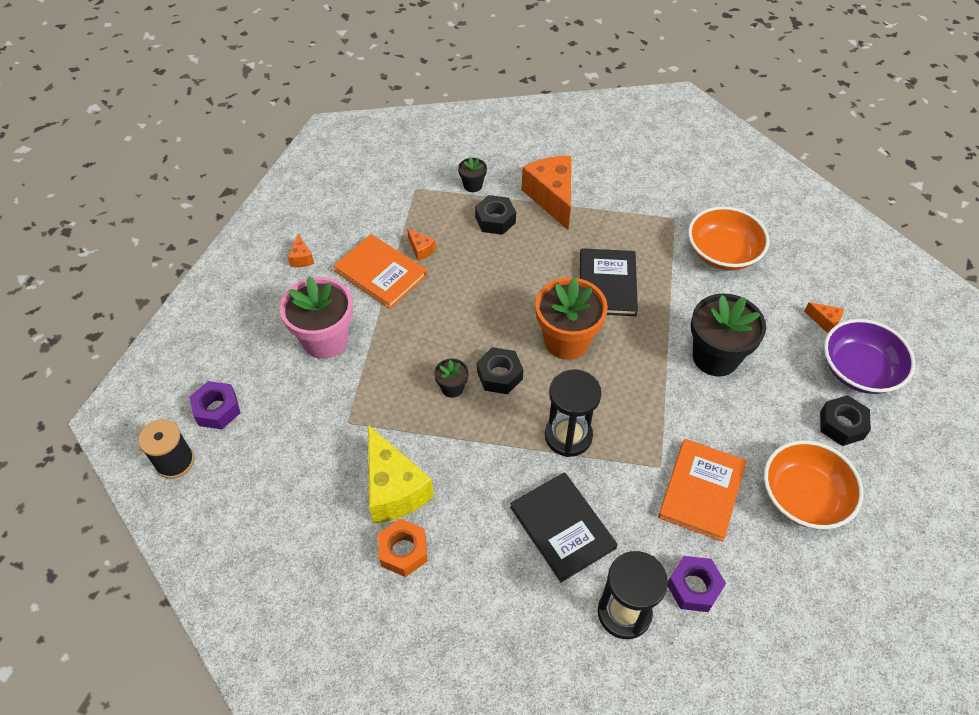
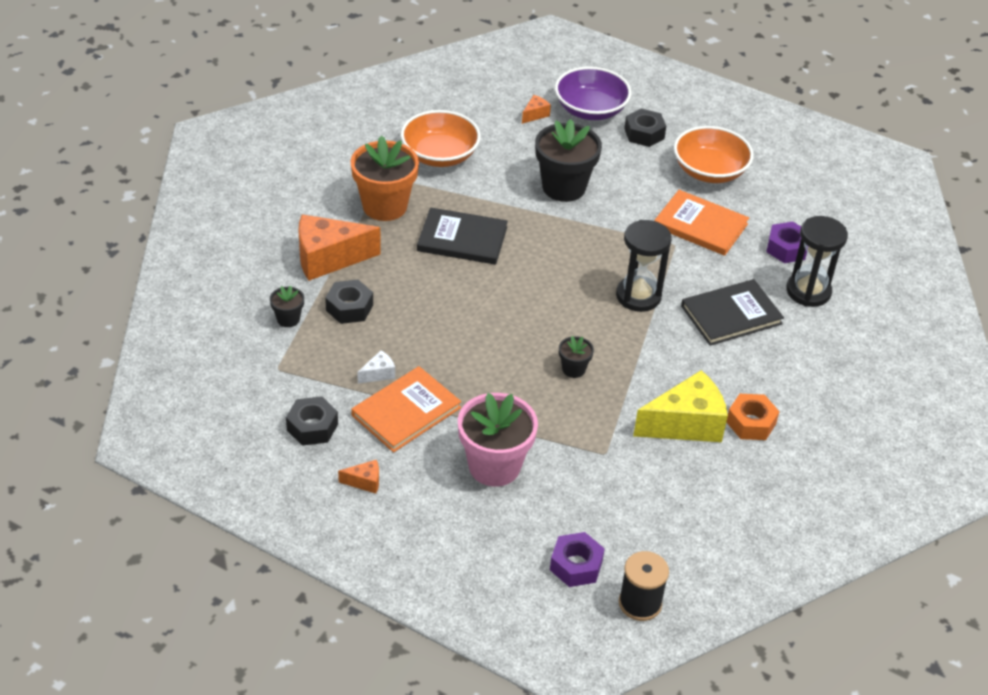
camera: 85 degrees left, 10 degrees down
(421, 250) = (378, 374): orange cheese -> white cheese
(499, 375) = (563, 333): black nut -> black nut (312, 427)
(566, 341) = (528, 279): orange flower pot -> orange flower pot (385, 206)

